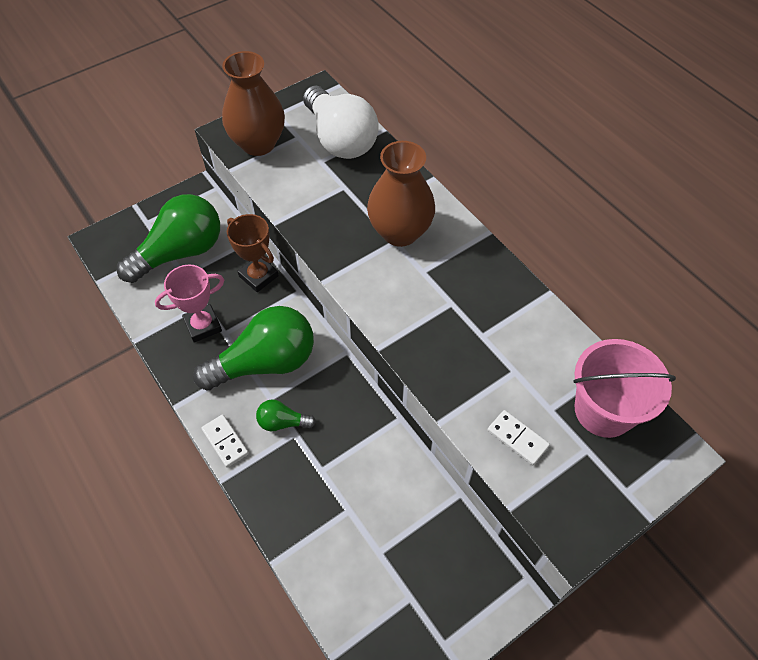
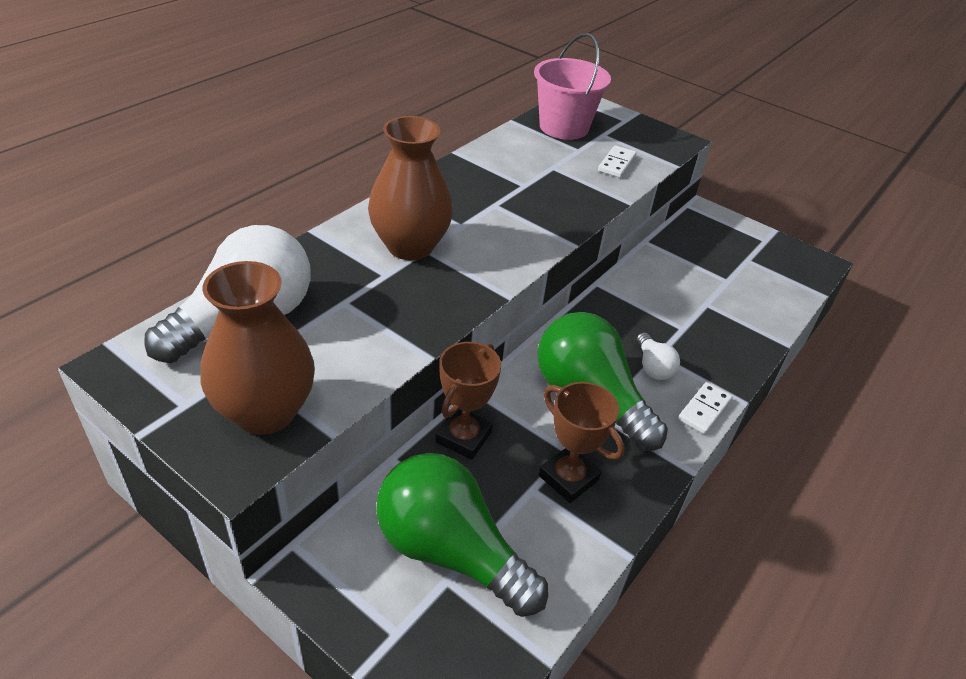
camera: 110 degrees left, 15 degrees down
(203, 325) = (568, 478): pink trophy -> brown trophy
(282, 422) = (653, 367): green light bulb -> white light bulb

